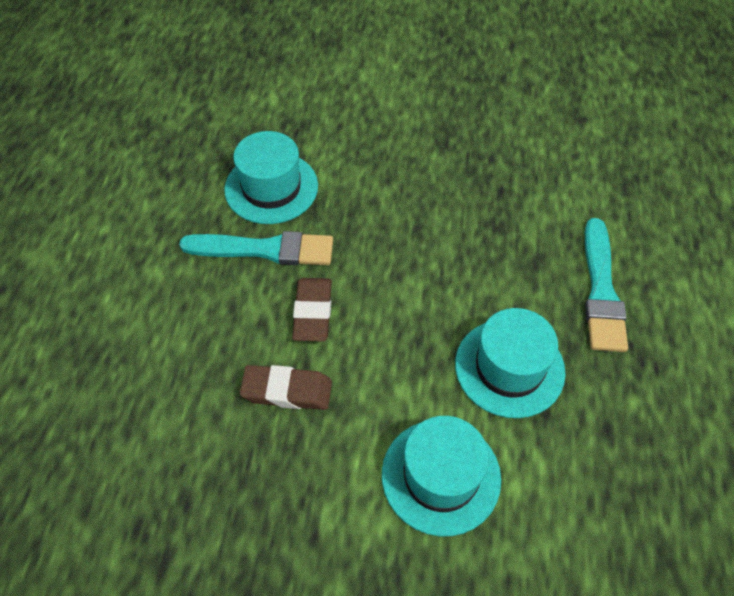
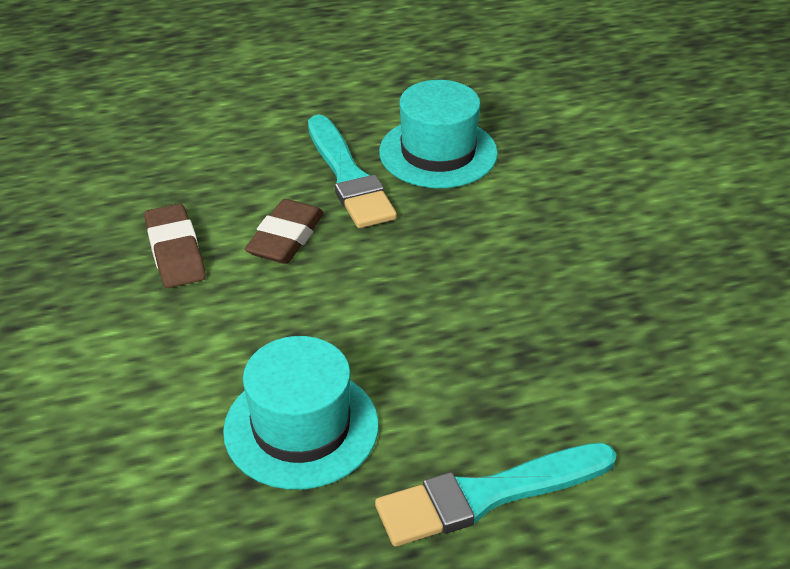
camera: 65 degrees right, 15 degrees down
(313, 312) = (286, 238): brown eraser -> brown eraser turned 45 degrees counterclockwise
(441, 476) = (119, 405): turquoise hat -> none

